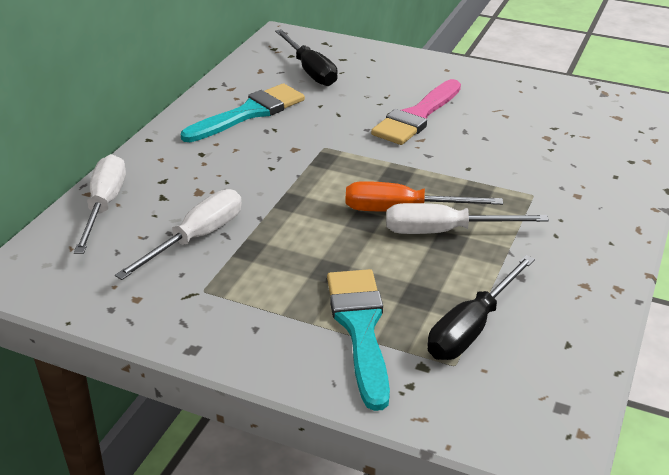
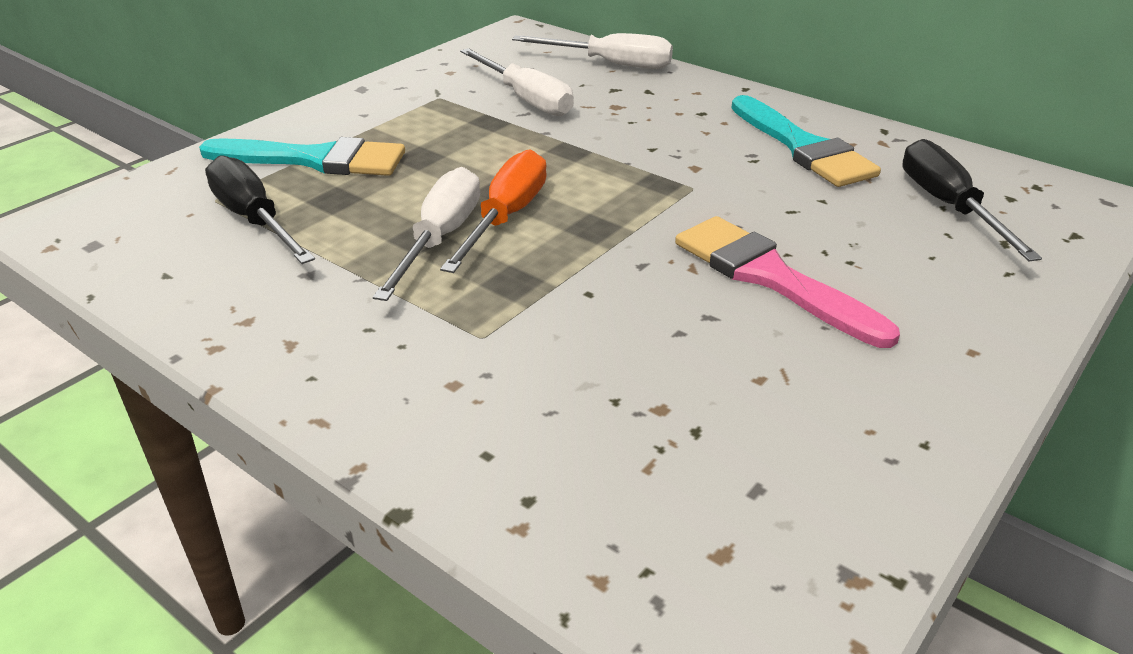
camera: 105 degrees right, 0 degrees up
(310, 71) = (948, 206): black screwdriver -> black screwdriver turned 90 degrees clockwise

